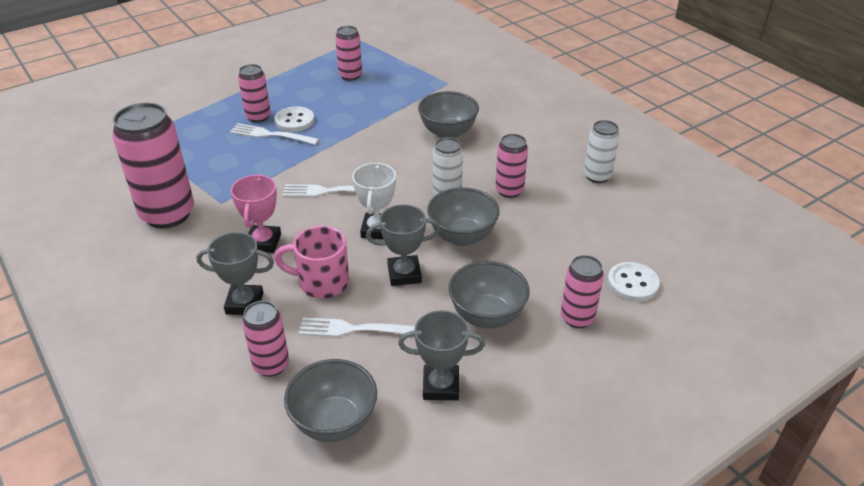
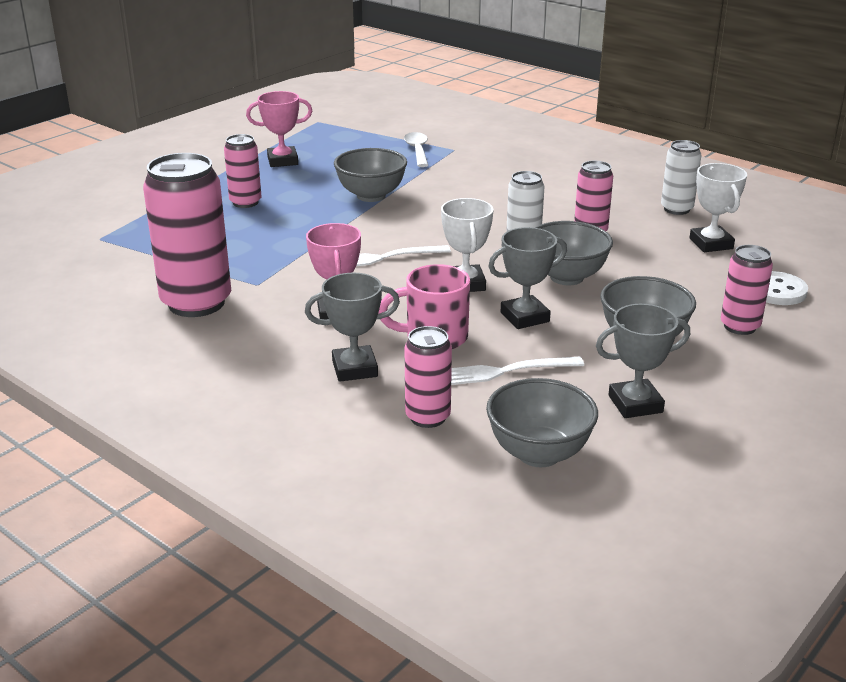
camera: 15 degrees left, 10 degrees down
(271, 135) = (274, 217): white fork -> none
(294, 121) = (294, 201): white button -> none
(309, 77) = (282, 161): none -> pink trophy
(350, 76) = (332, 154): pink can -> none
(418, 80) = (417, 150): none -> white spoon
(448, 133) = (485, 192): grey bowl -> grey bowl (371, 196)
(605, 220) = (711, 244): none -> white trophy

